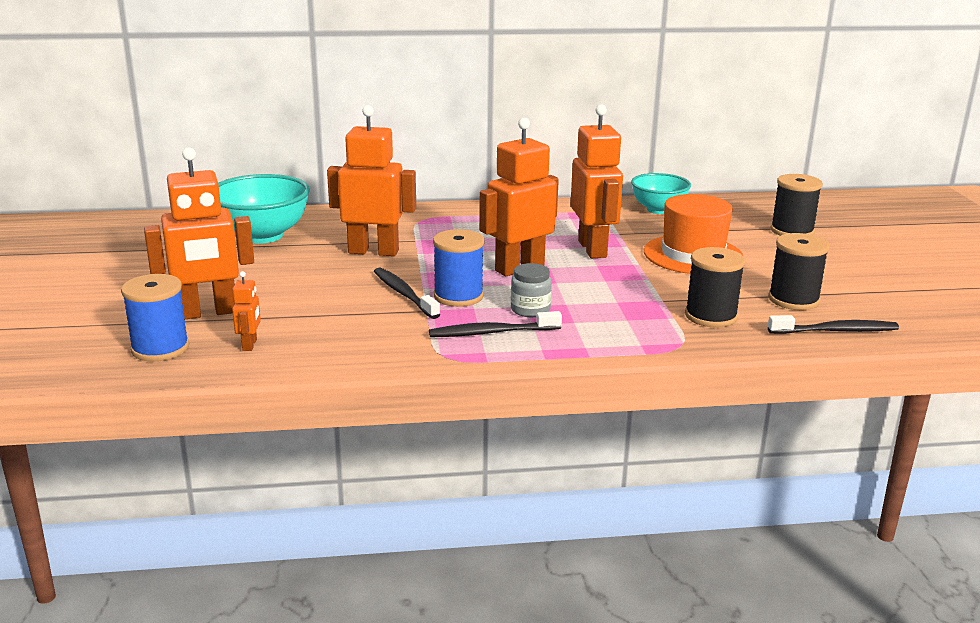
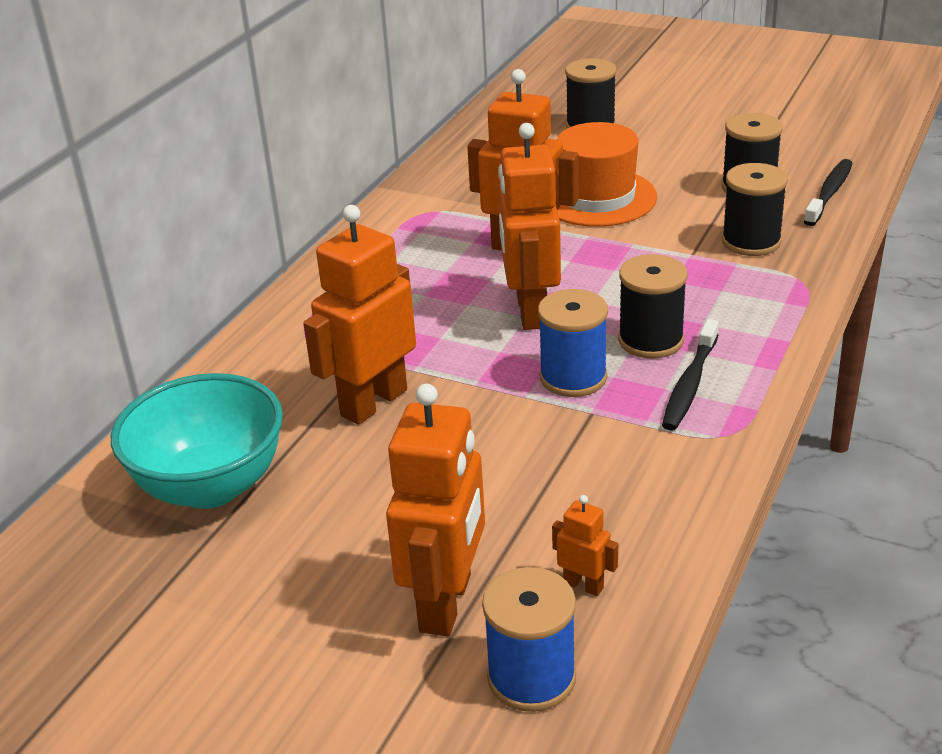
camera: 55 degrees left, 10 degrees up
(404, 294) = (532, 416): black toothbrush -> none
(530, 310) = (650, 340): grey jar -> black spool
(658, 210) = (456, 173): turquoise bowl -> none

